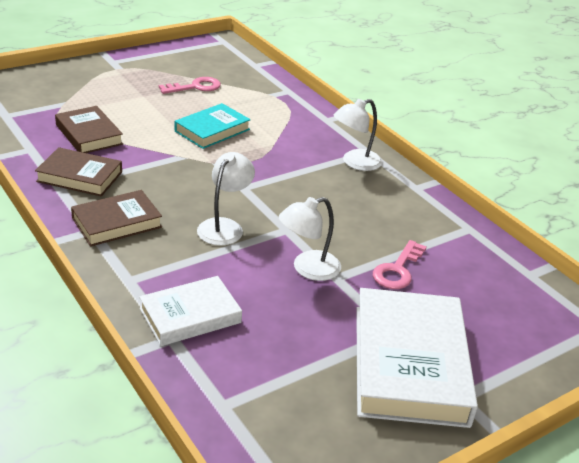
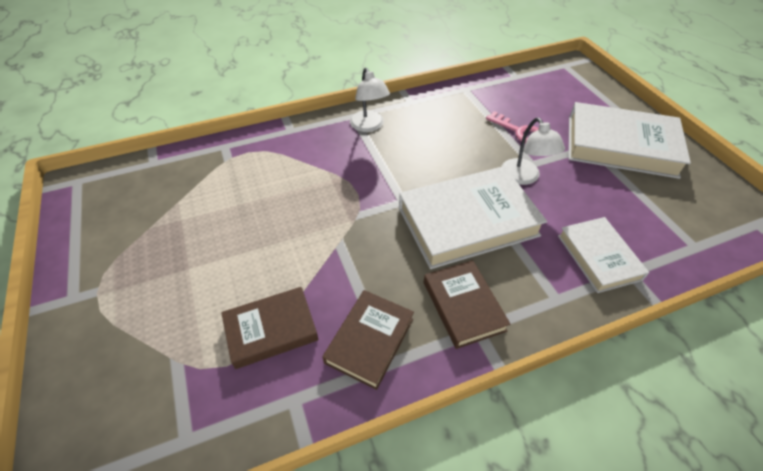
camera: 75 degrees left, 15 degrees up
(195, 87) = (185, 217): pink key -> none
(212, 130) = (290, 212): turquoise book -> none
(224, 226) = (467, 221): white lamp -> white book

